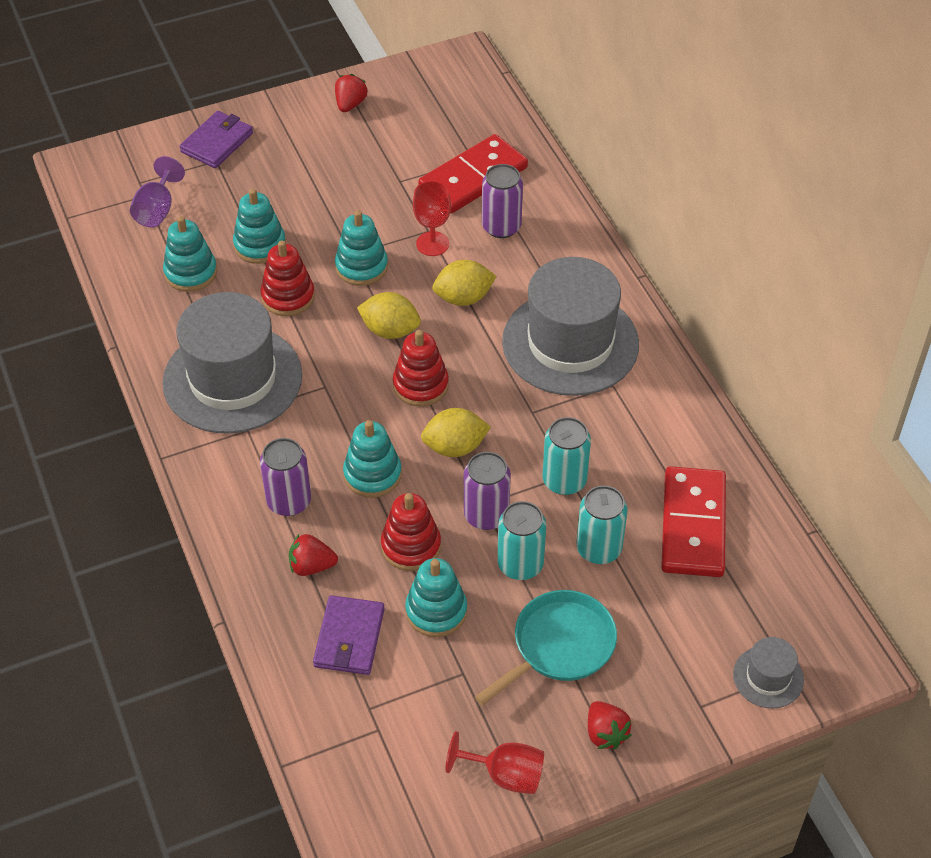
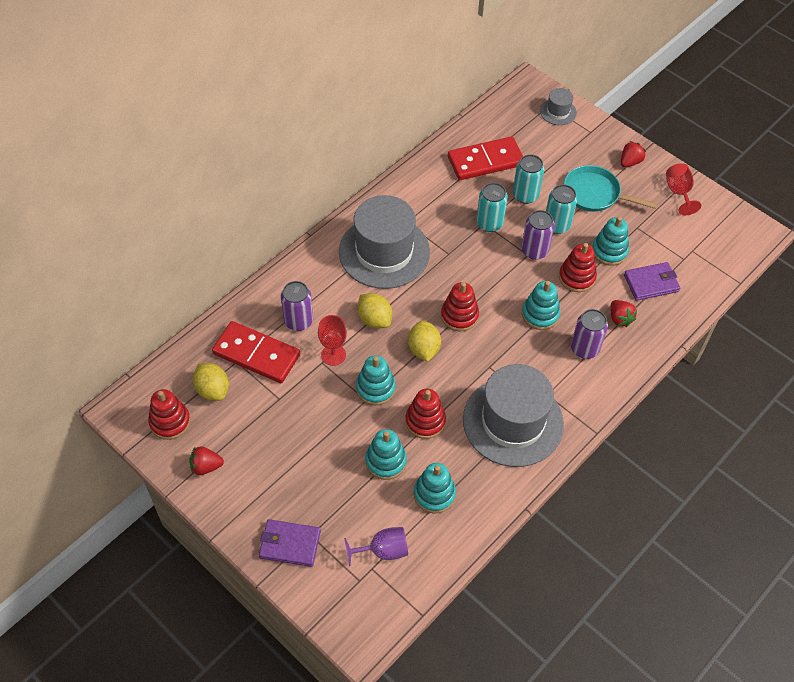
camera: 115 degrees left, 5 degrees up
(423, 90) = (170, 422): none -> red stacking toy
(455, 447) = (496, 281): yellow lemon -> yellow lemon (213, 390)

